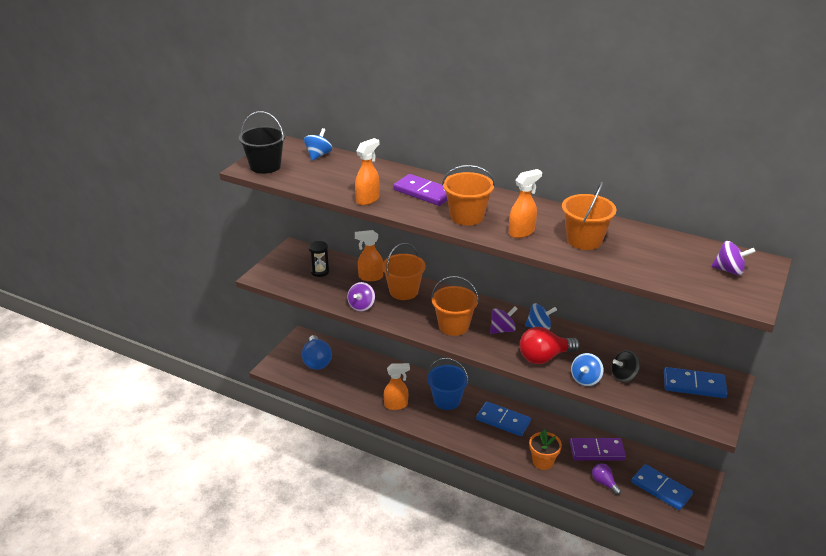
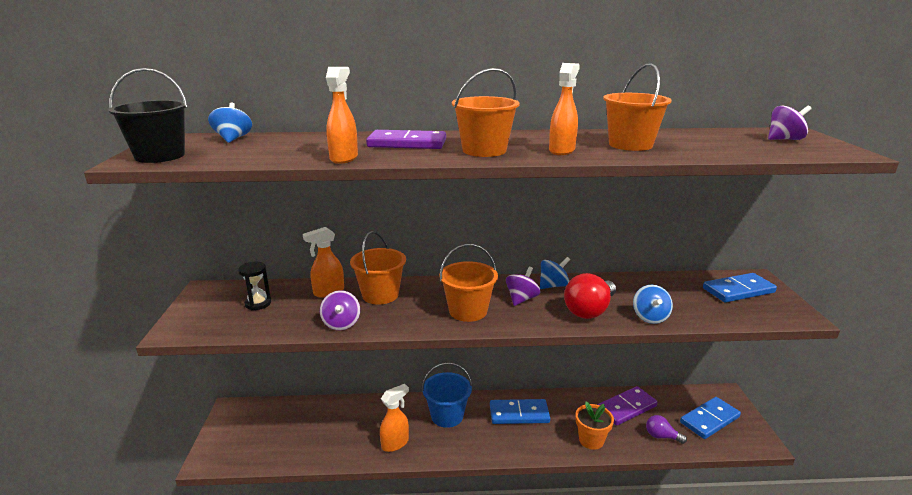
camera: 30 degrees left, 10 degrees down
(316, 361) = (265, 429): blue light bulb -> none
(623, 376) = (677, 303): black spinning top -> none
(661, 489) = (709, 420): blue domino -> blue domino turned 45 degrees counterclockwise

